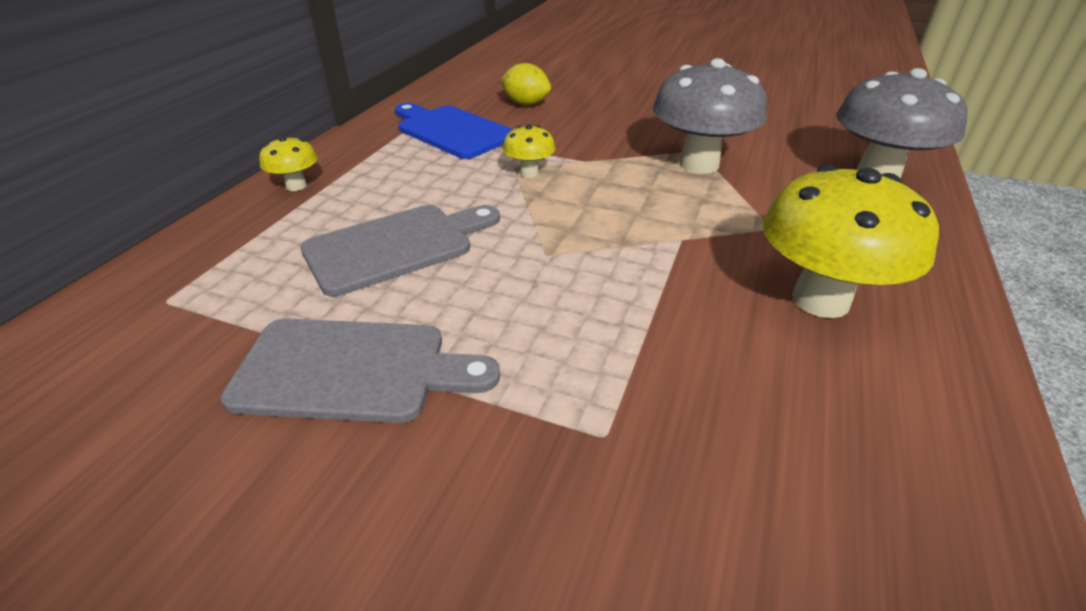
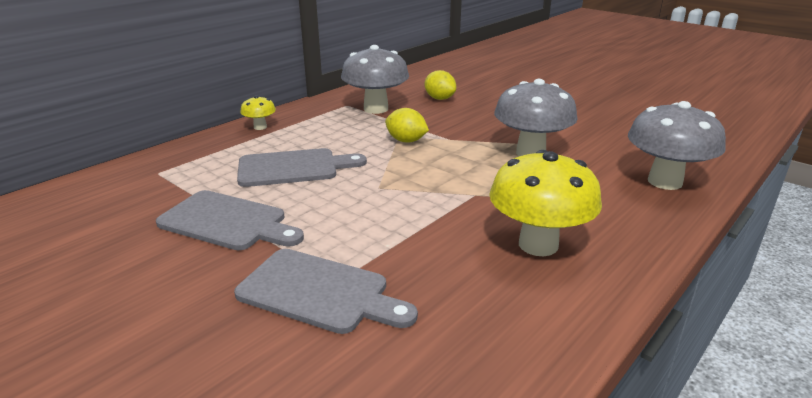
camera: 20 degrees right, 10 degrees down
(451, 131) = (376, 109): blue cutting board -> grey mushroom
(529, 173) = (406, 141): yellow mushroom -> yellow lemon
(596, 468) = (319, 292): none -> grey cutting board

